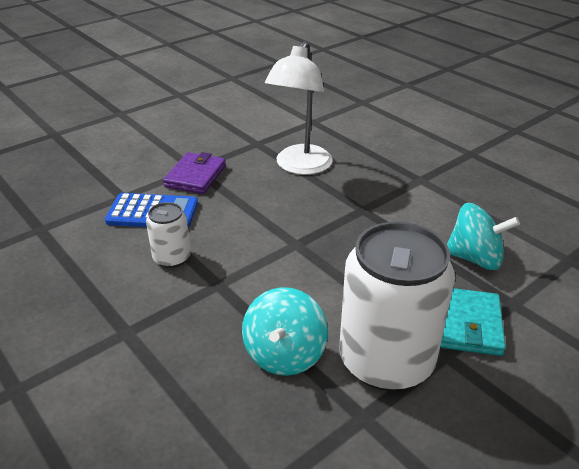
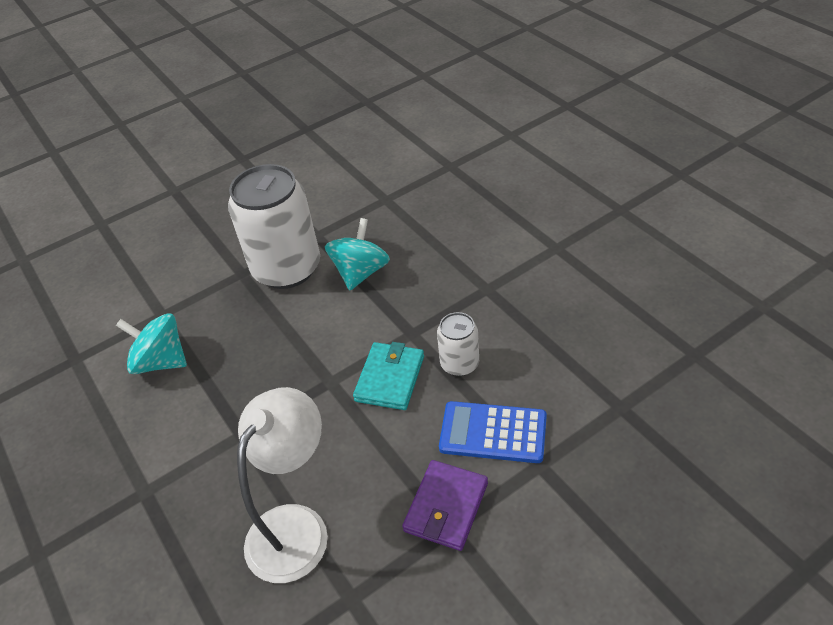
camera: 170 degrees left, 10 degrees up
(469, 324) = (209, 296): turquoise wallet -> turquoise wallet (390, 378)

